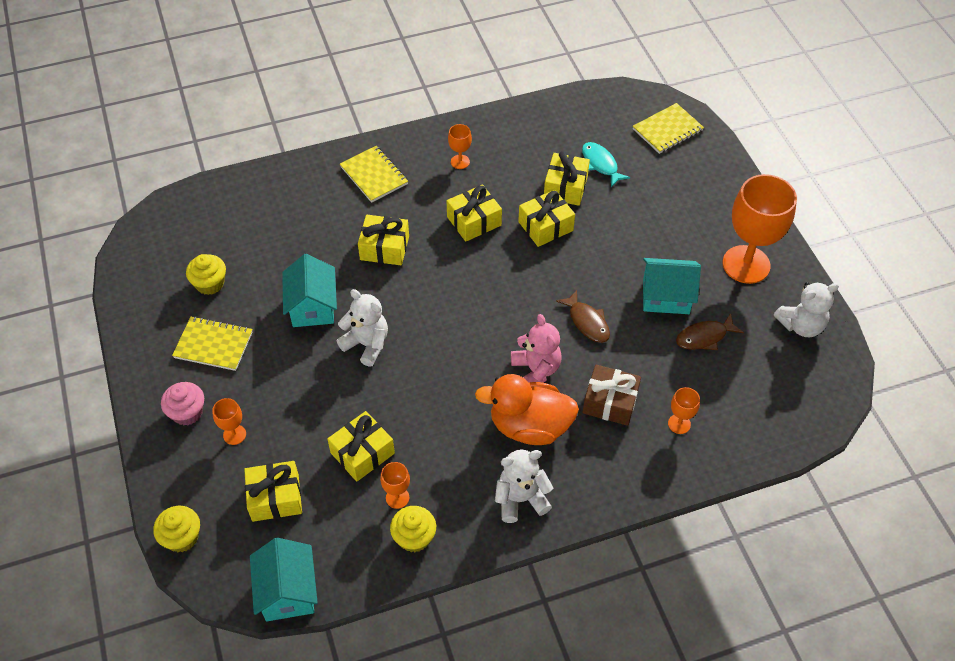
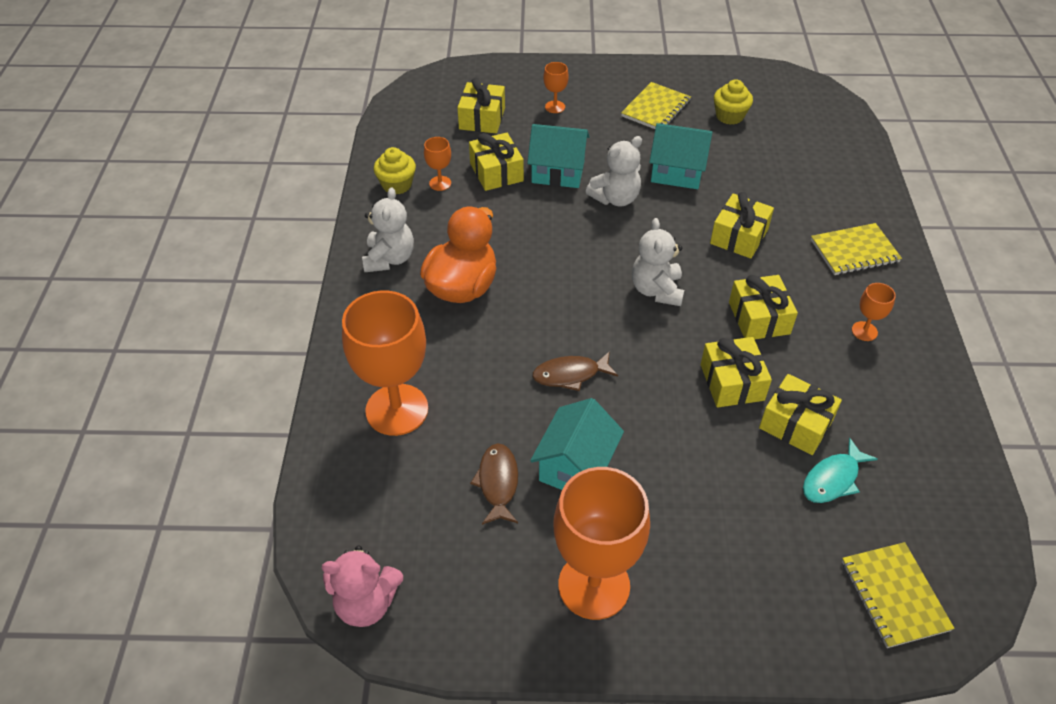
camera: 110 degrees right, 5 degrees down
(182, 537) = (476, 70): yellow cupcake -> none
(187, 412) = (590, 86): pink cupcake -> none
(287, 591) = (397, 112): turquoise house -> turquoise house (558, 172)
(536, 370) = (526, 311): pink teddy bear -> pink teddy bear (366, 603)
(600, 164) = (833, 479): turquoise fish -> turquoise fish turned 150 degrees clockwise
(610, 402) = (456, 359): brown gift -> none
(679, 424) = (397, 409): orange goblet -> orange goblet, size x2.30
(801, 325) = (465, 606): white teddy bear -> white teddy bear (656, 290)

